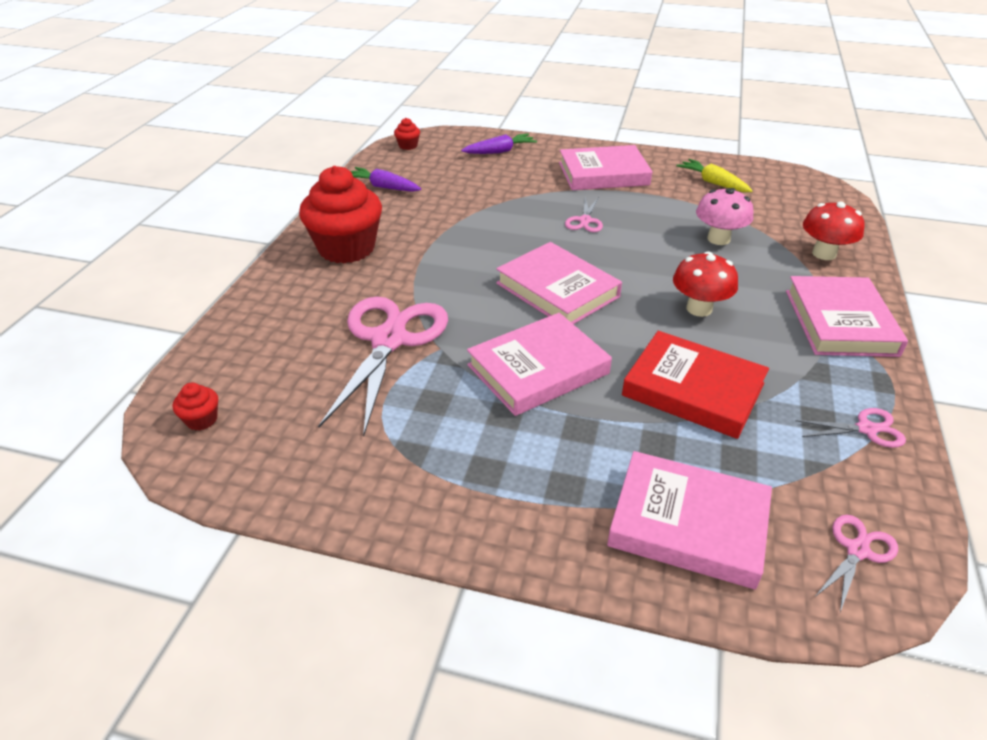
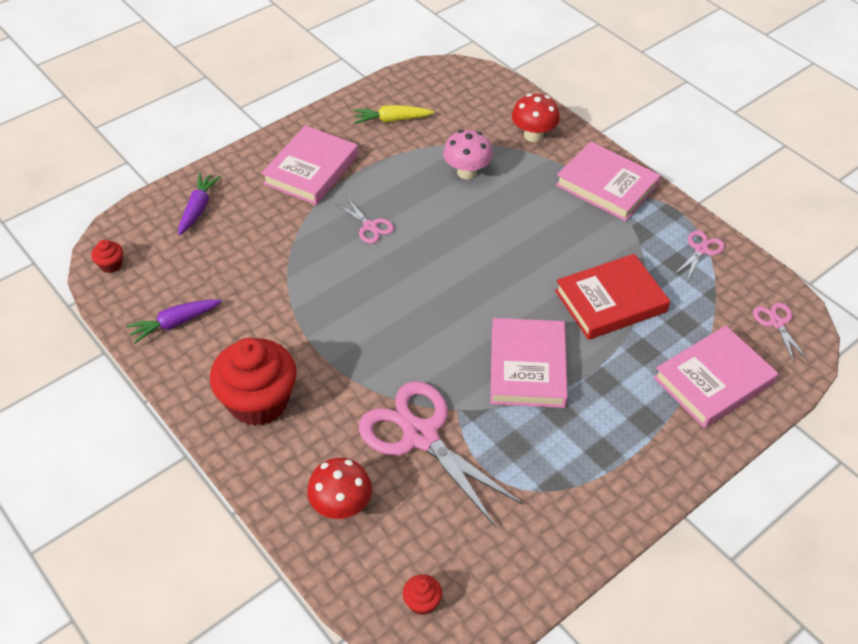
camera: 55 degrees left, 10 degrees up
(557, 290) = (446, 301): pink book -> none
(699, 309) = (535, 240): red mushroom -> red mushroom (341, 506)

